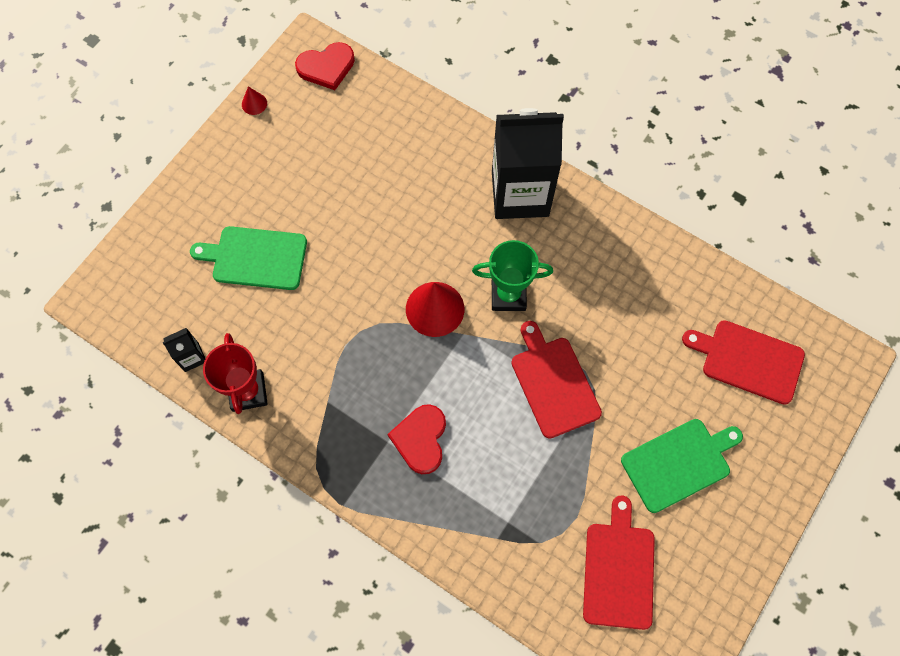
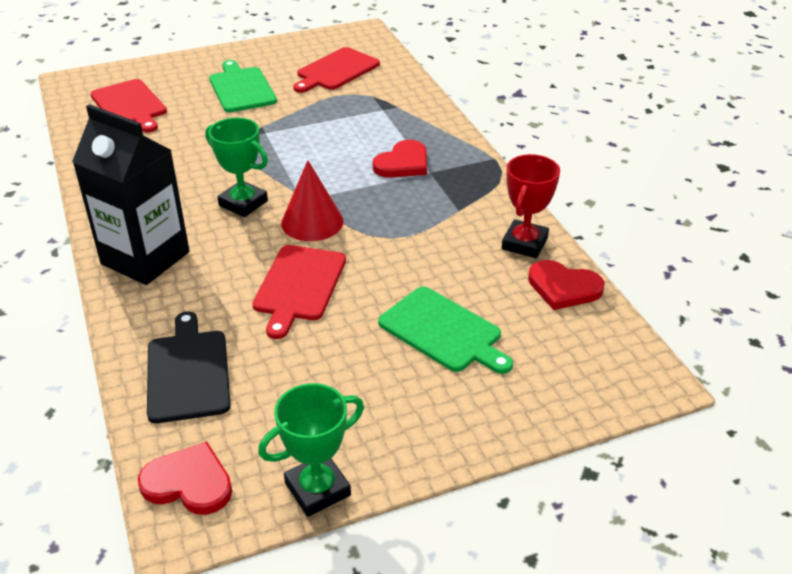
camera: 145 degrees left, 30 degrees down
(191, 357) = (563, 287): black carton -> red heart
(254, 103) = (317, 489): red cone -> green trophy
(394, 127) = (188, 372): none -> black cutting board
(553, 383) = (272, 148): red cutting board -> red cutting board (299, 286)
(679, 463) = (241, 88): green cutting board -> green cutting board turned 60 degrees clockwise

